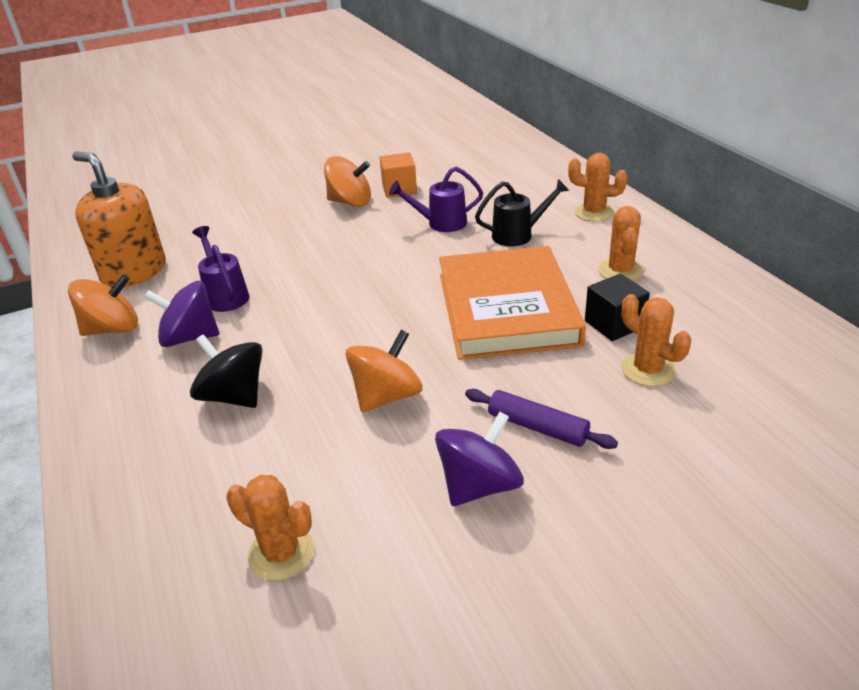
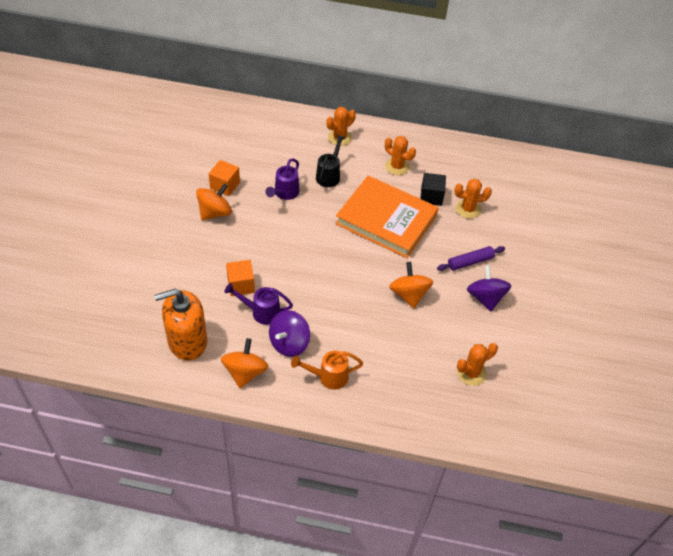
camera: 60 degrees left, 15 degrees up
(153, 396) = (328, 377): none -> orange watering can
(234, 396) = (358, 346): black spinning top -> none
(256, 263) = (241, 285): none -> orange cube

